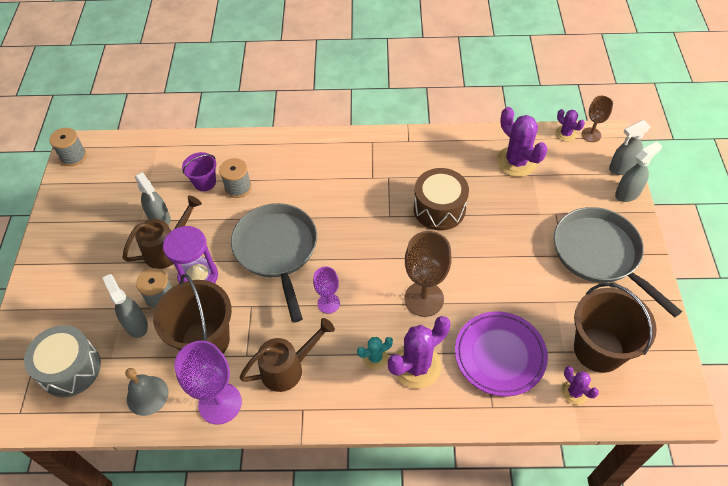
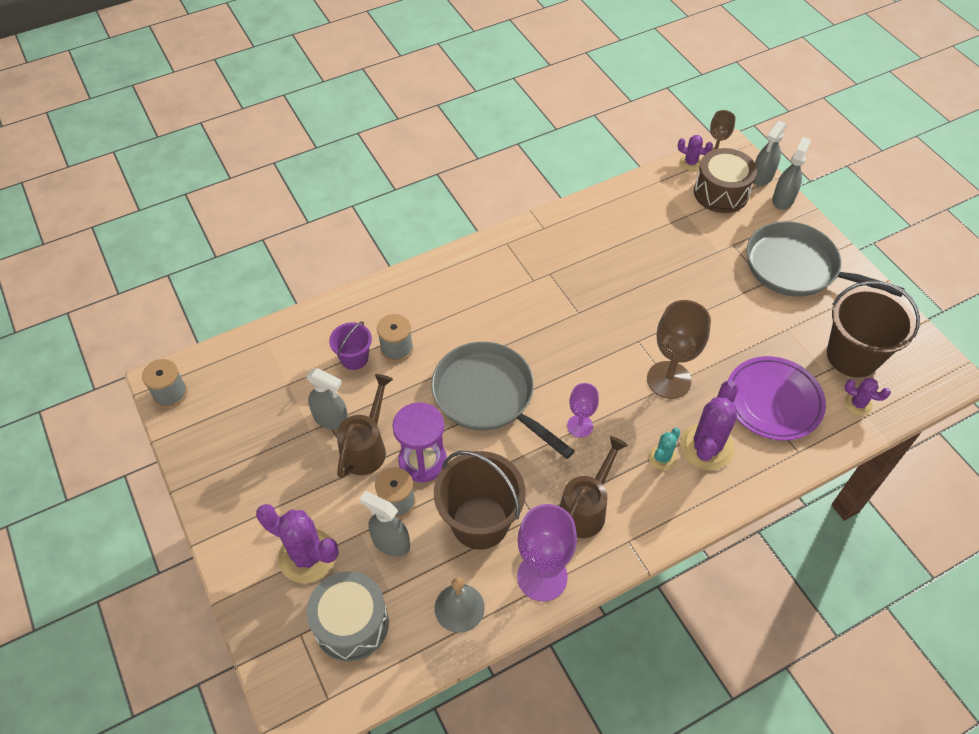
camera: 30 degrees left, 0 degrees up
(439, 209) = (622, 285): brown drum -> brown drum (721, 193)
(516, 162) = (663, 208): purple cactus -> purple cactus (307, 556)

